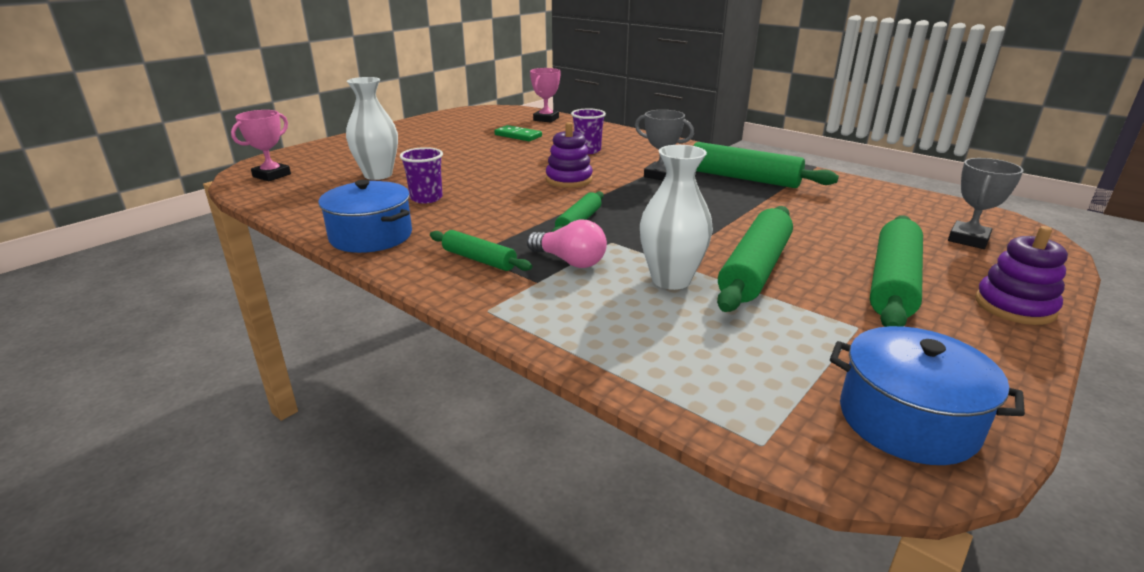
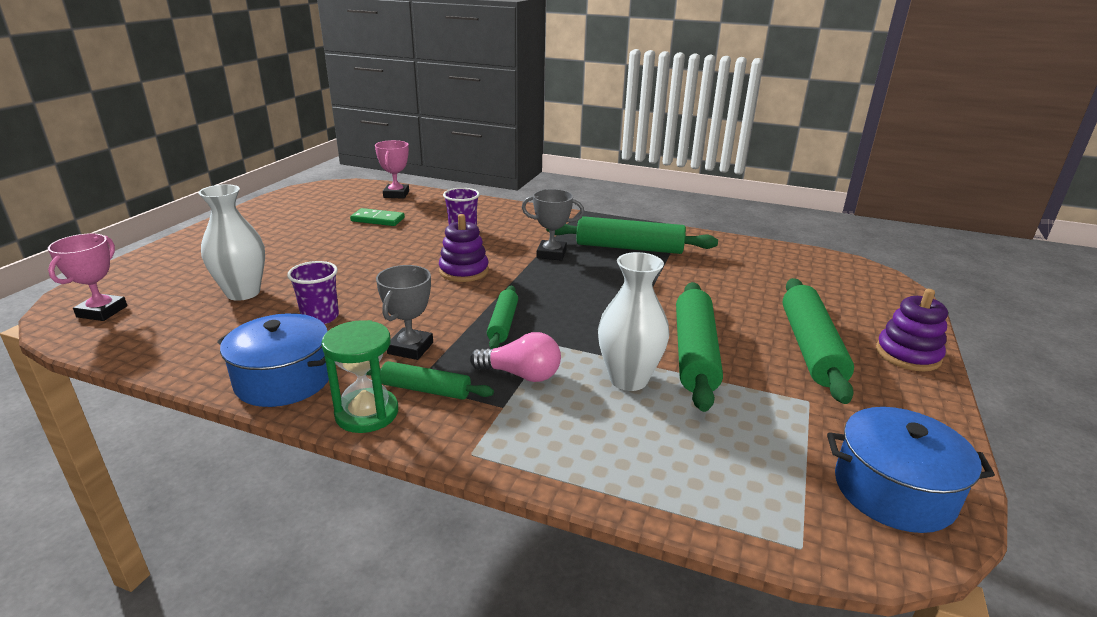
camera: 20 degrees left, 0 degrees up
(420, 268) = (367, 413): none -> green hourglass
(968, 239) = (842, 290): grey trophy -> grey trophy (410, 348)

